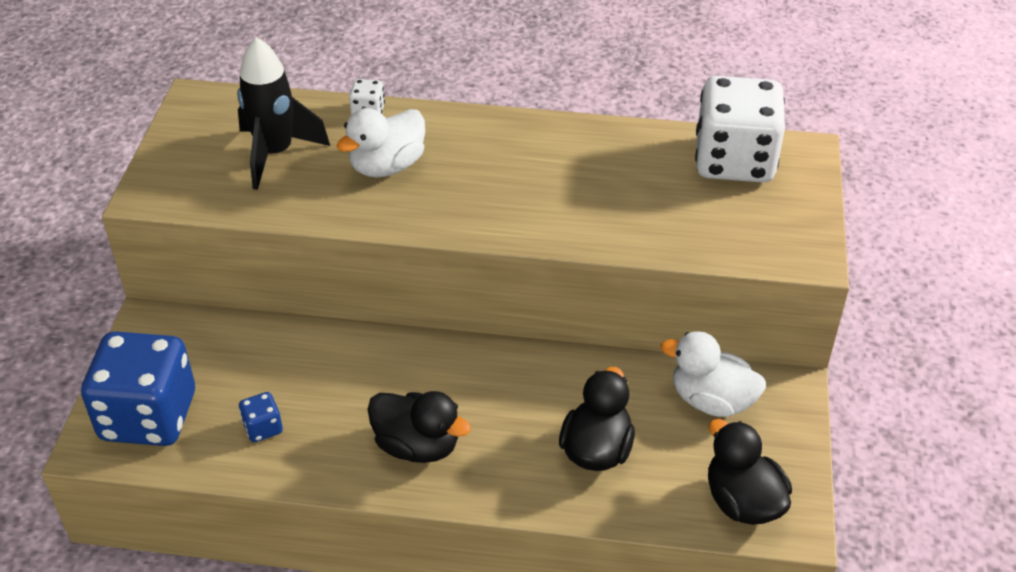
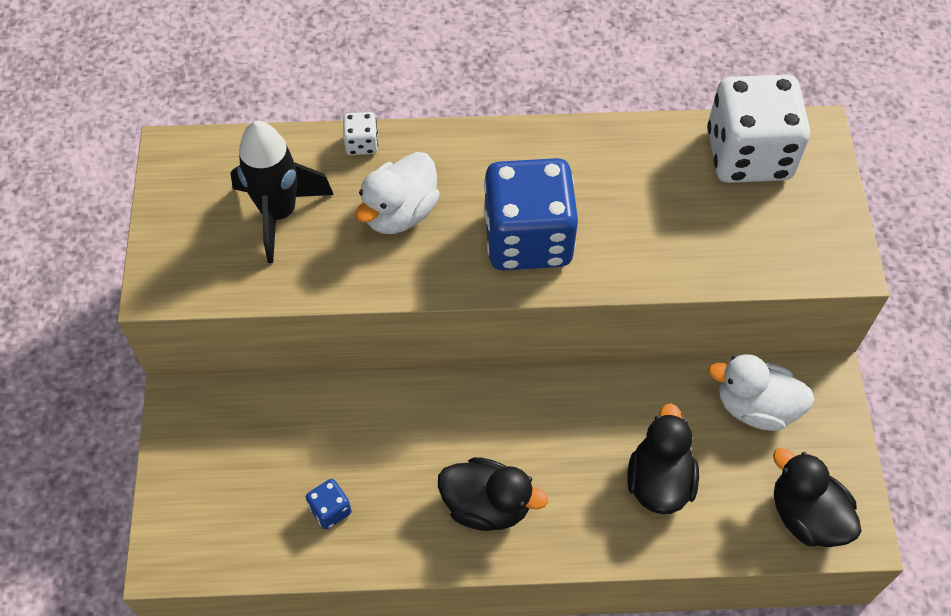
camera: 10 degrees left, 15 degrees up
(148, 416) = (212, 515): blue dice -> blue dice (528, 239)

